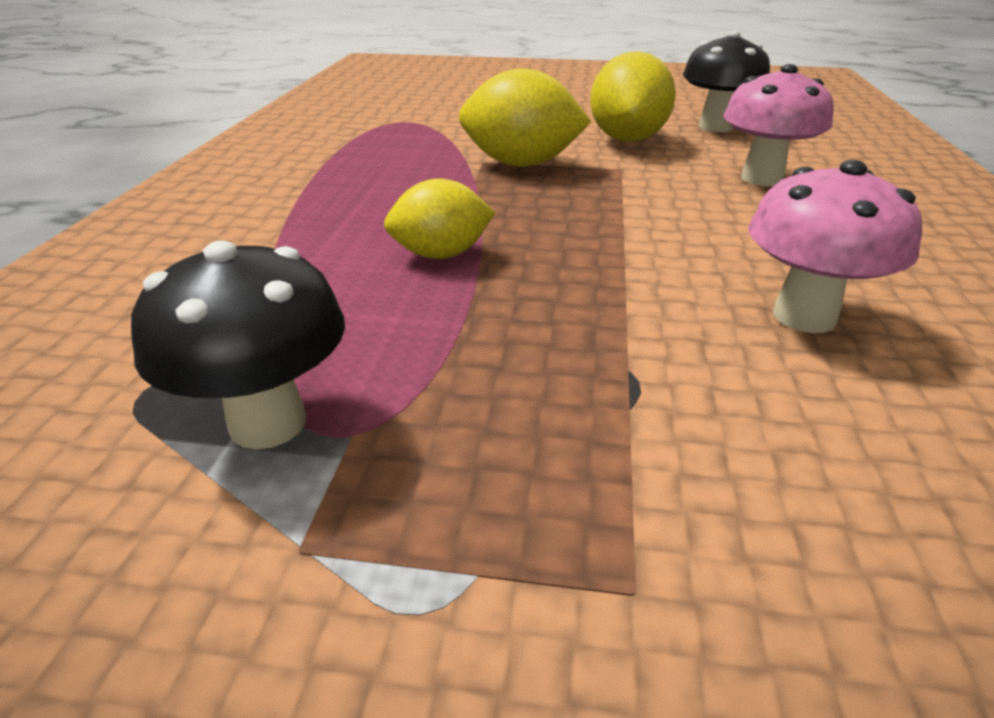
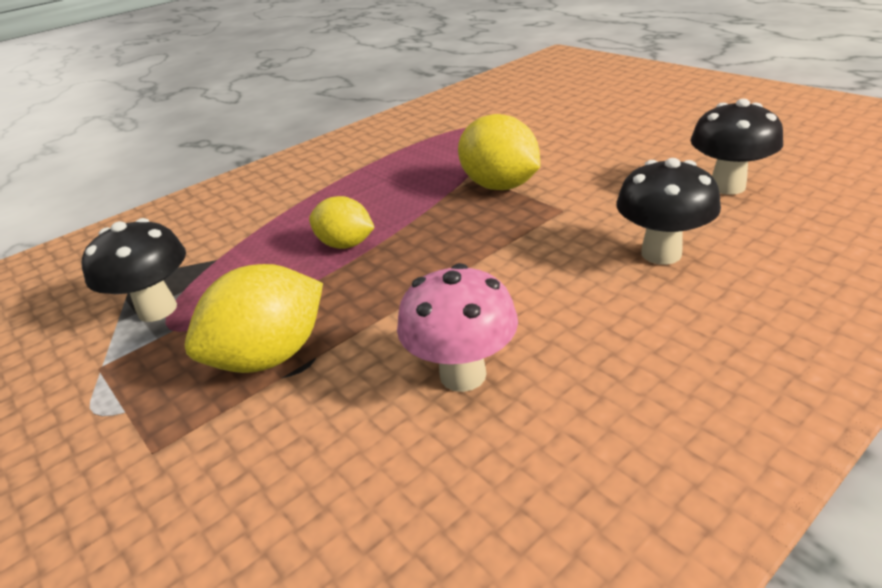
camera: 45 degrees right, 0 degrees up
(627, 139) = (619, 181): yellow lemon -> yellow lemon (270, 356)
(762, 179) = (661, 254): pink mushroom -> black mushroom

